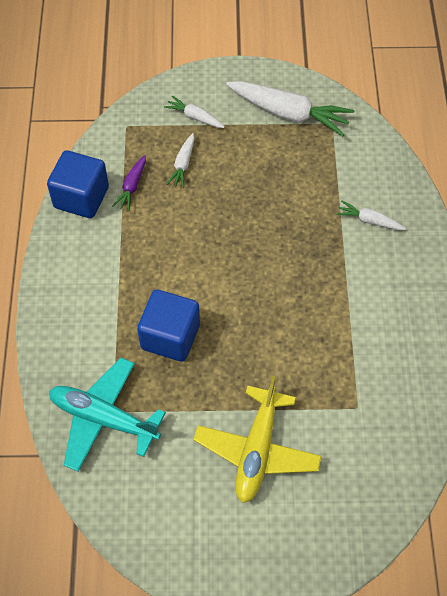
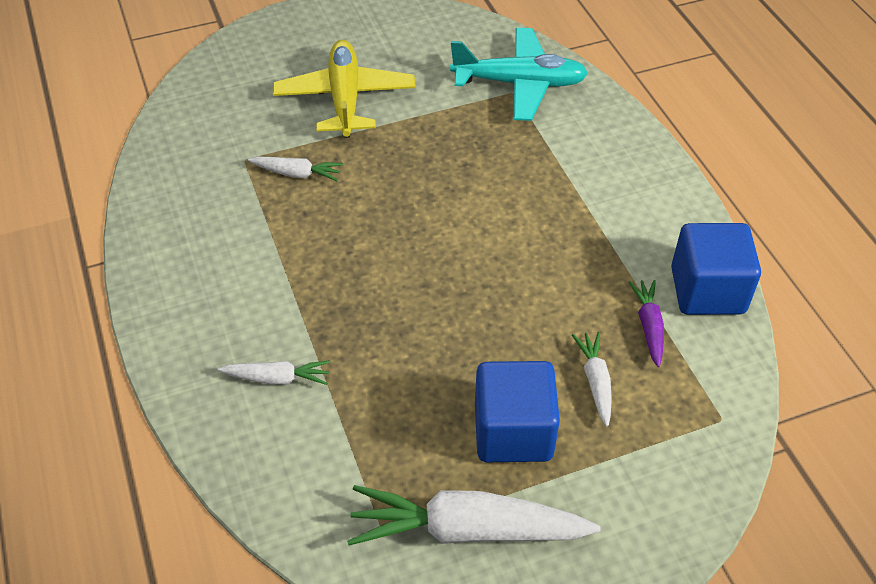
camera: 160 degrees right, 10 degrees down
(170, 336) = (490, 168): blue cube -> blue cube (513, 432)
(194, 117) = (624, 470): white carrot -> white carrot (297, 174)

